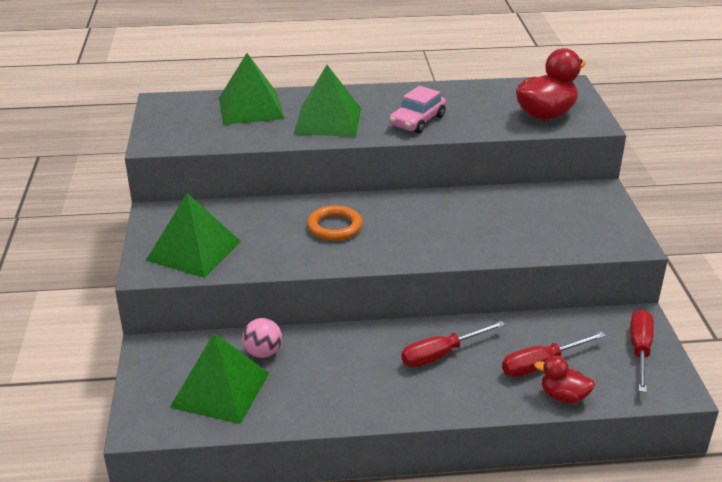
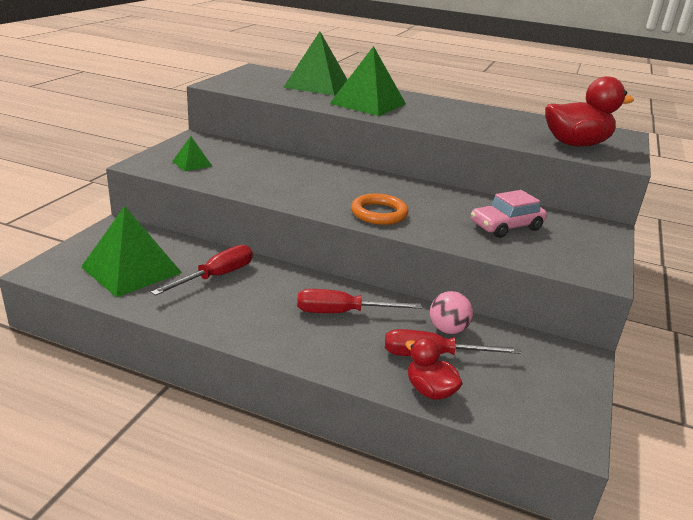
camera: 25 degrees right, 5 degrees down
(194, 250) = (192, 163): green pyramid -> green pyramid, size x0.48
(263, 352) = (194, 258): pink ball -> pink ball (448, 329)
(334, 227) = (319, 181): orange ring -> orange ring (379, 213)
(417, 121) = (445, 120): pink car -> pink car (506, 226)
(640, 350) = (555, 383): red screwdriver -> red screwdriver (216, 276)

